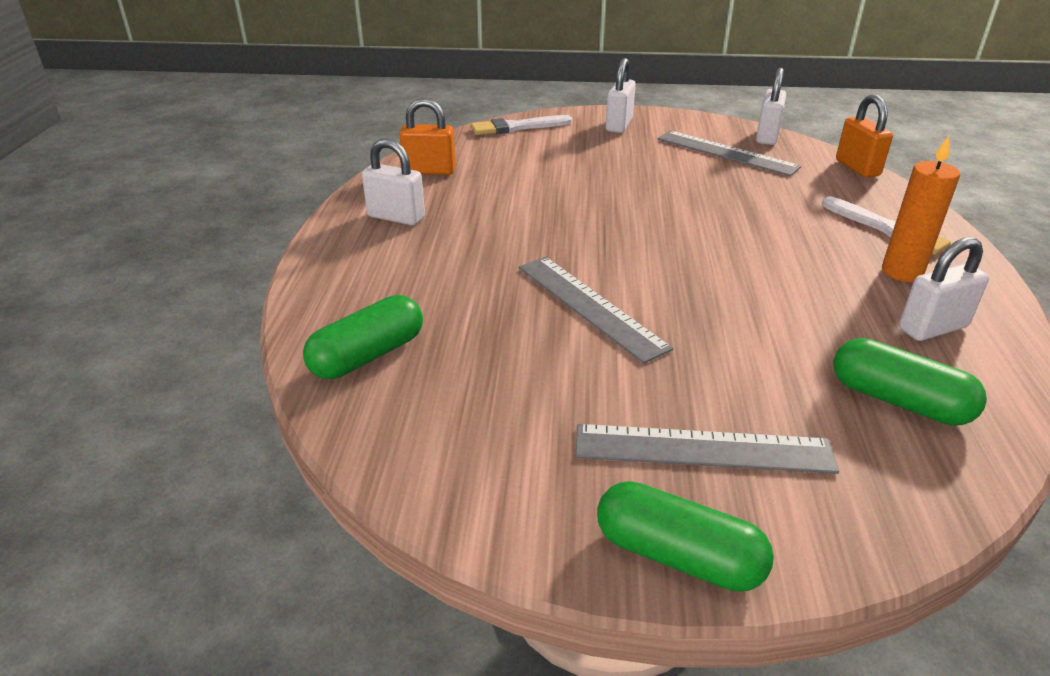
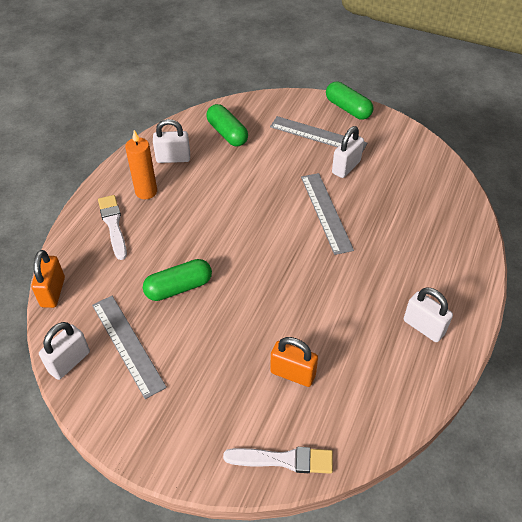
camera: 160 degrees left, 15 degrees up
(368, 355) = (446, 210): green capsule -> green capsule (179, 287)
(429, 171) = (389, 391): orange padlock -> orange padlock (293, 373)
(619, 125) = (182, 430): white padlock -> white padlock (346, 167)

